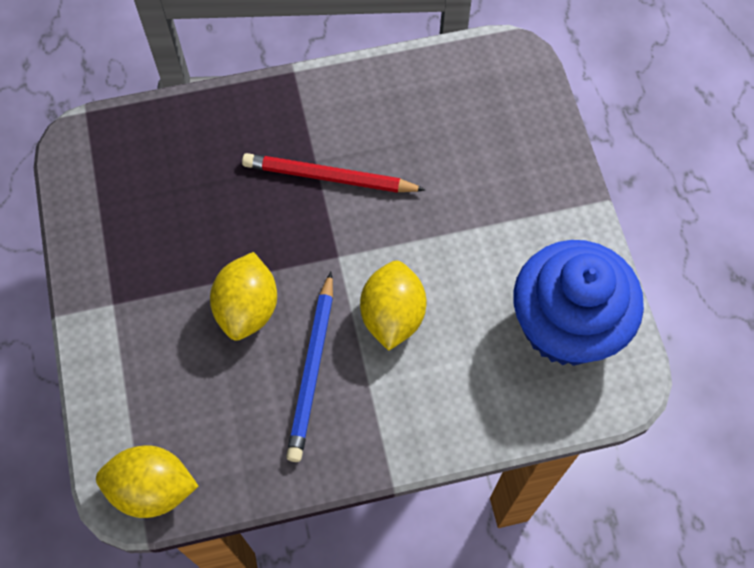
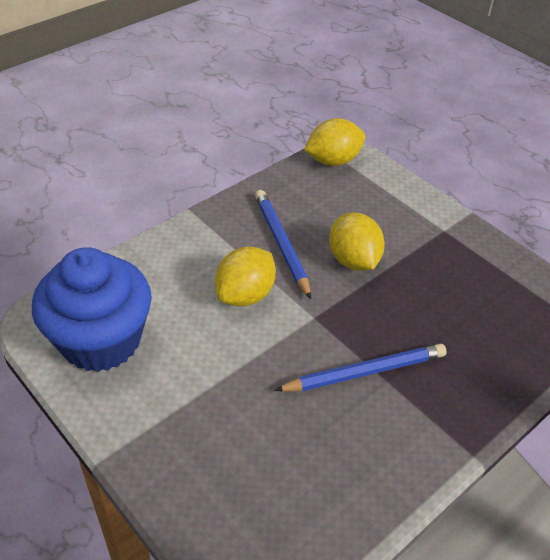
camera: 150 degrees right, 20 degrees down
(329, 177) = (365, 372): red pencil -> blue pencil
(392, 315) = (245, 295): yellow lemon -> yellow lemon turned 60 degrees clockwise

